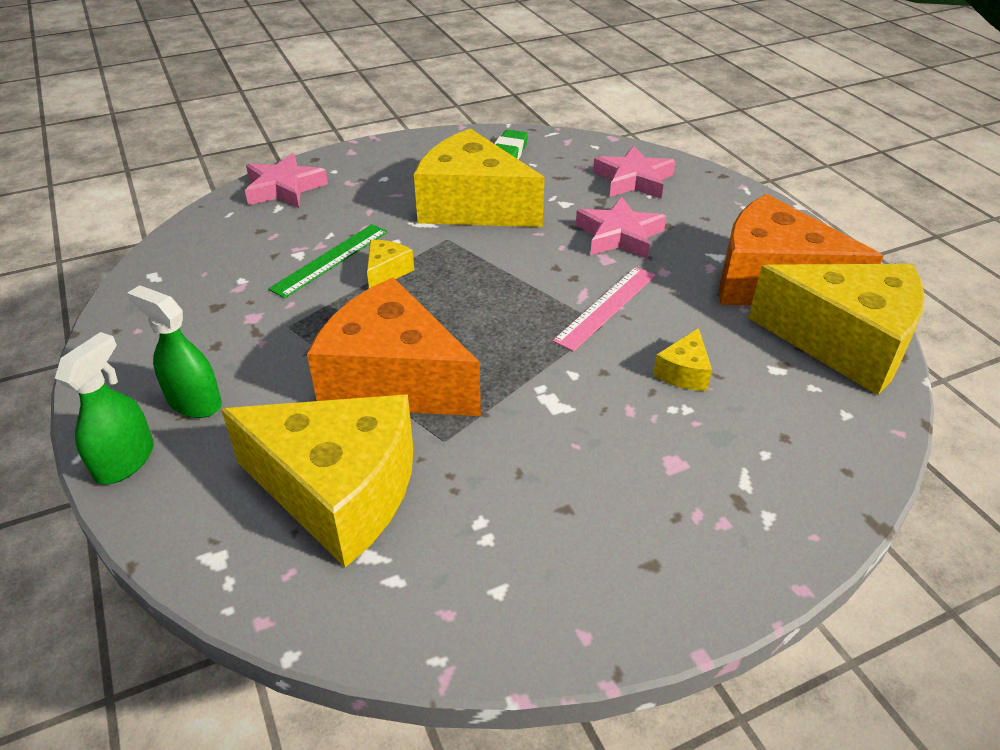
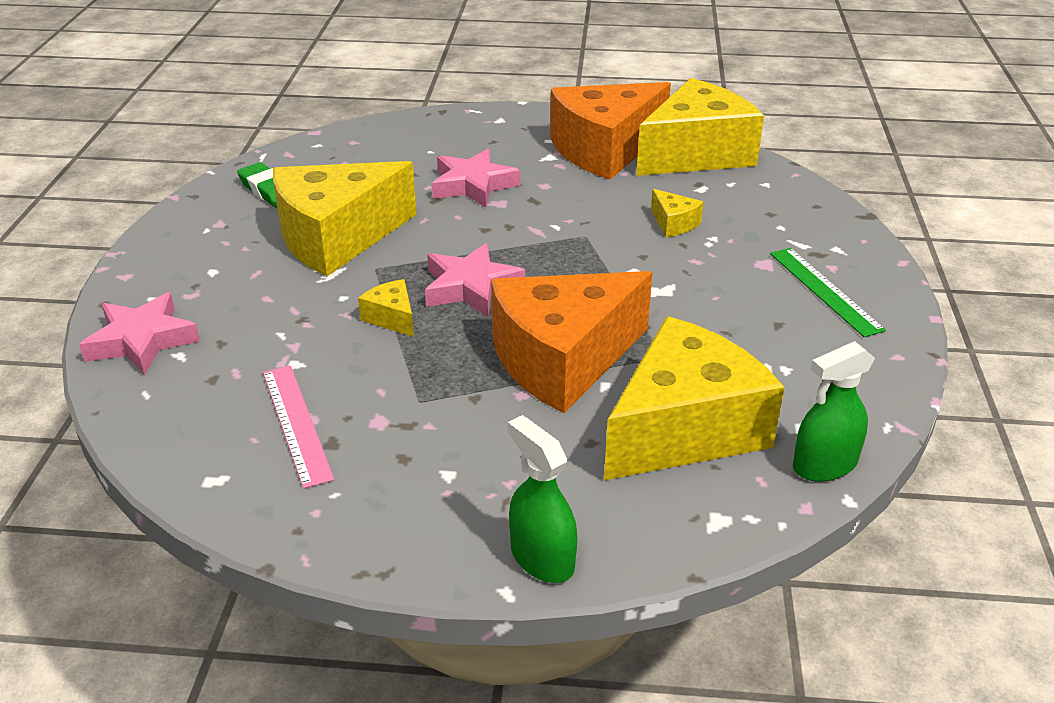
camera: 60 degrees left, 5 degrees down
(194, 402) = (487, 491): green spray bottle -> green spray bottle (824, 465)
(330, 259) = (330, 345): green ruler -> green ruler (824, 291)
(606, 307) = (565, 226): pink ruler -> pink ruler (297, 423)
(633, 180) = (397, 148): pink star -> pink star (471, 287)

